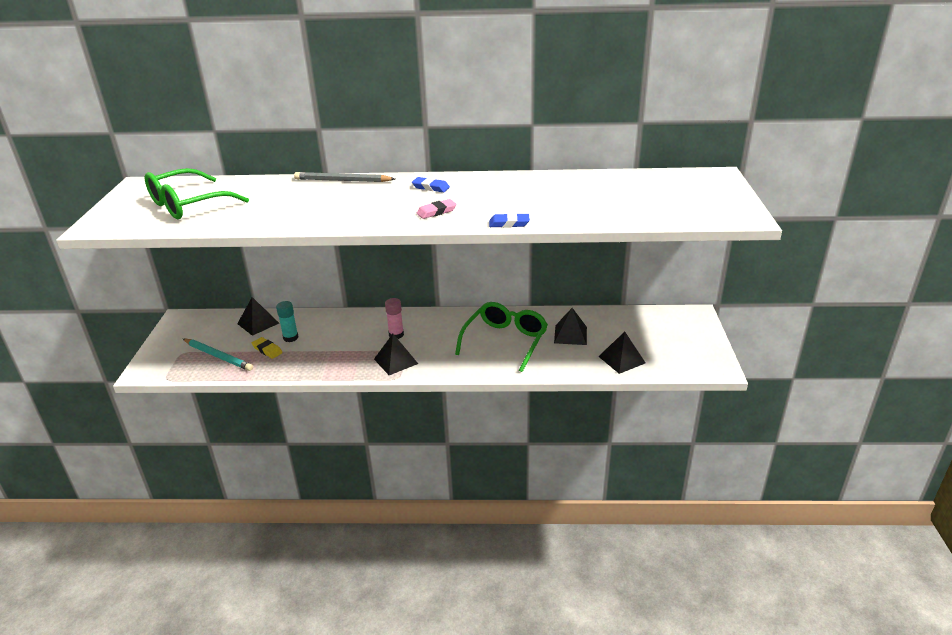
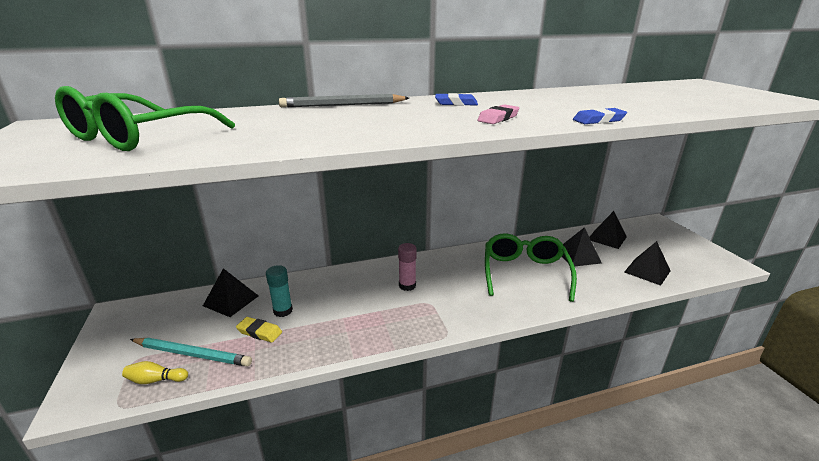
camera: 20 degrees left, 5 degrees down
(191, 368) = (156, 380): none -> yellow bowling pin
(396, 361) = (429, 315): black pyramid -> black pyramid (607, 238)

